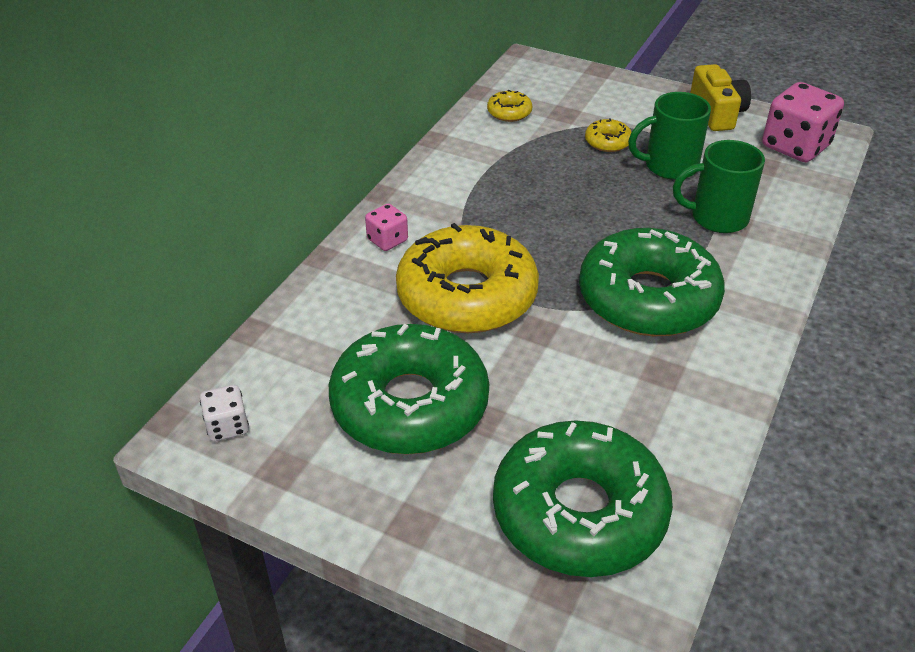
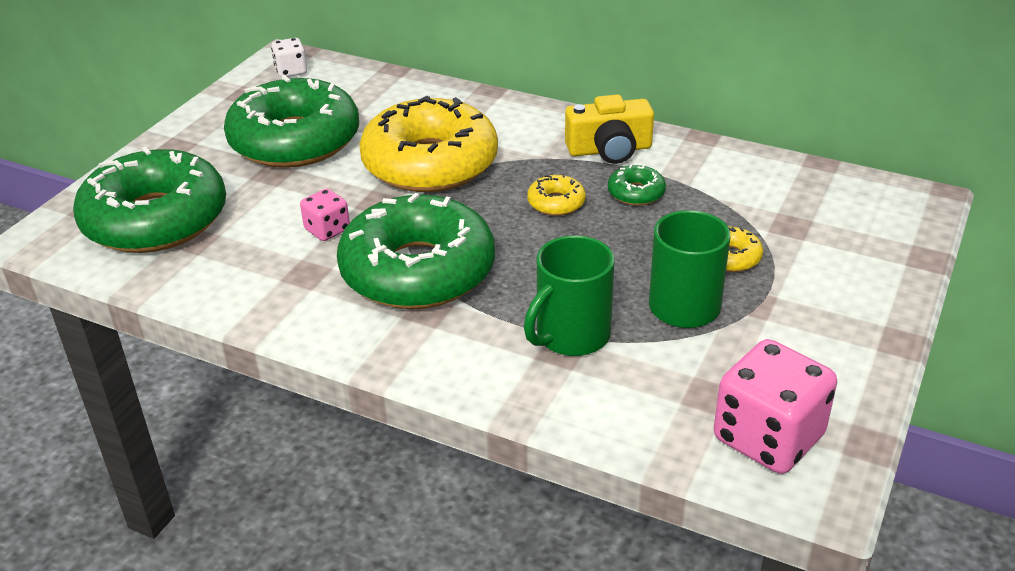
camera: 90 degrees right, 5 degrees down
(387, 240) = (514, 119): pink dice -> pink dice (327, 230)
(509, 112) = (778, 184): yellow donut -> yellow donut (556, 203)
(521, 177) = (636, 193): none -> green donut
(717, 113) = (843, 363): yellow camera -> yellow camera (609, 150)
(717, 218) = (571, 336): green mug -> green mug turned 135 degrees counterclockwise

